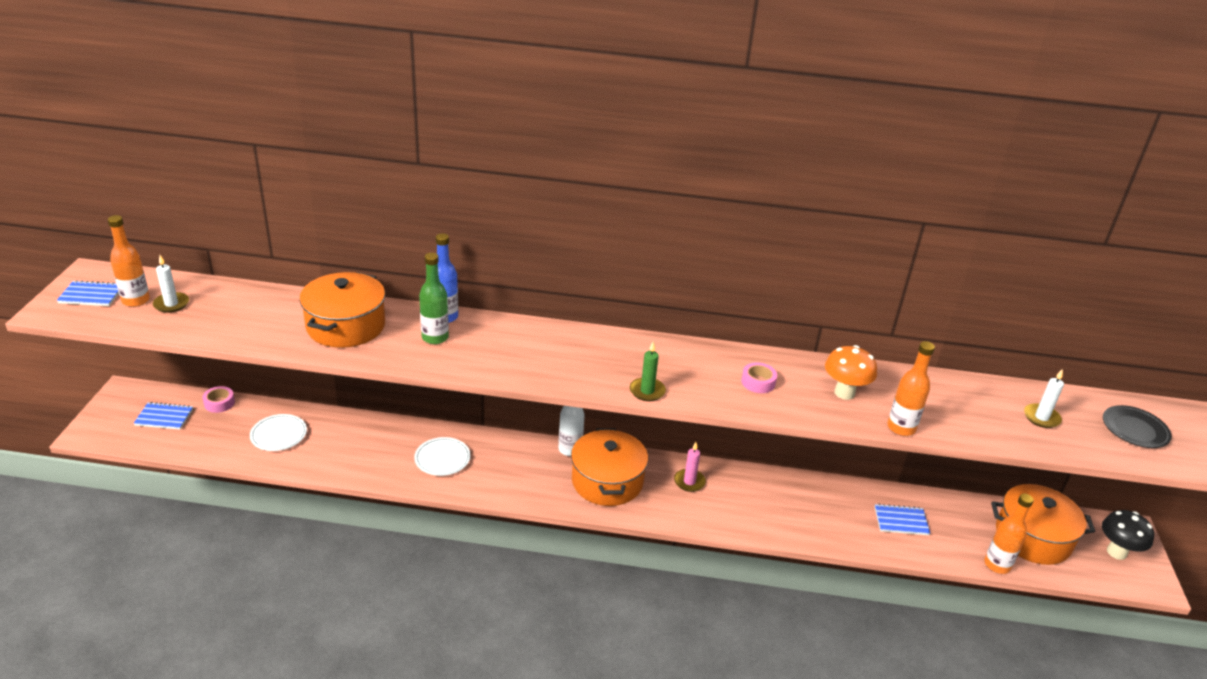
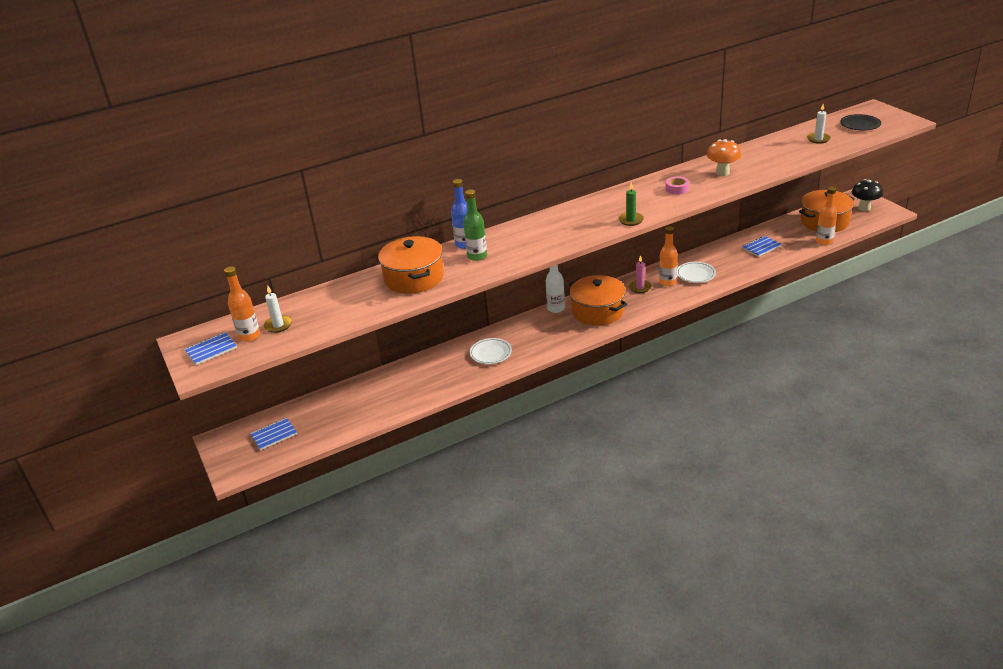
camera: 30 degrees left, 0 degrees up
(219, 403) = (300, 407): pink tape -> none
(279, 435) = (369, 399): white plate -> white plate (695, 274)
(901, 428) = (768, 174): orange bottle -> orange bottle (667, 282)

